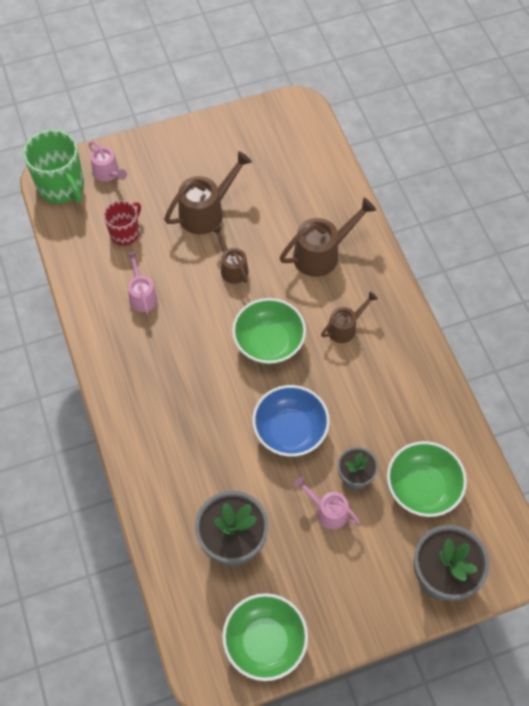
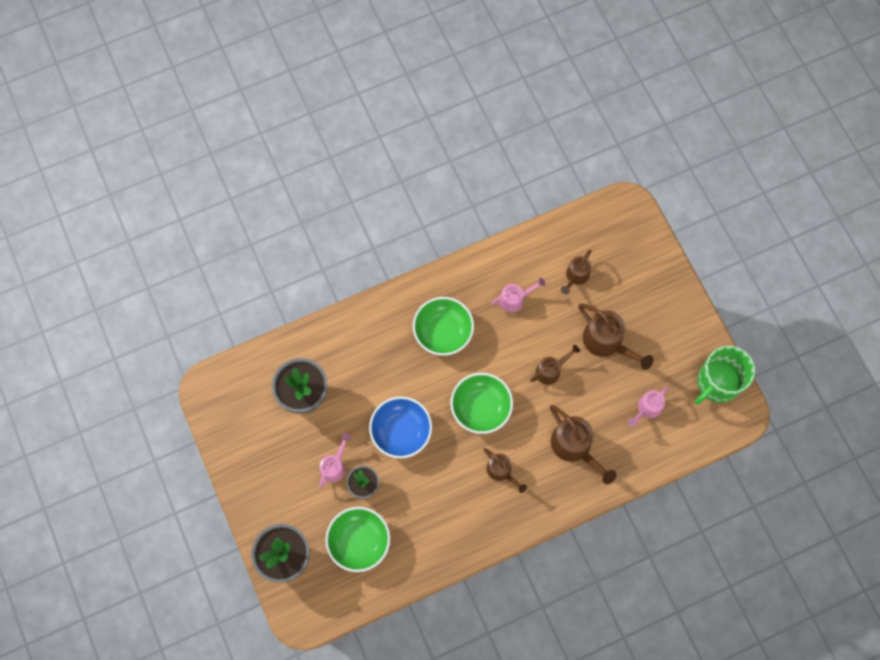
camera: 85 degrees right, 10 degrees up
(61, 187) = (617, 217): green mug -> green mug (717, 383)
(108, 173) = (637, 253): pink watering can -> pink watering can (647, 409)
(125, 233) = (575, 277): red mug -> brown watering can
(265, 642) = (231, 426): green bowl -> green bowl (443, 332)

